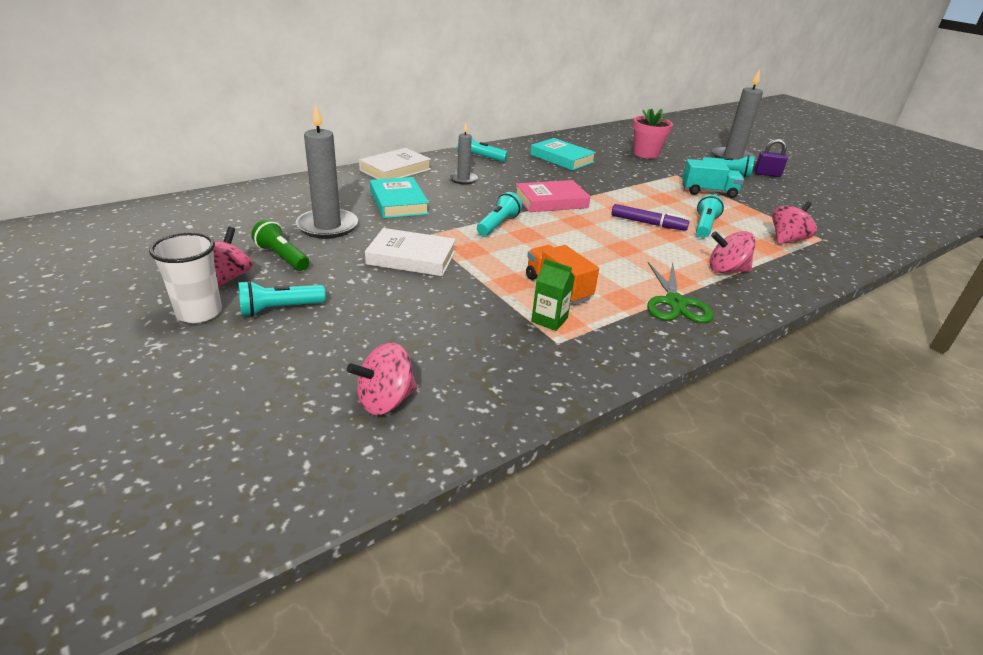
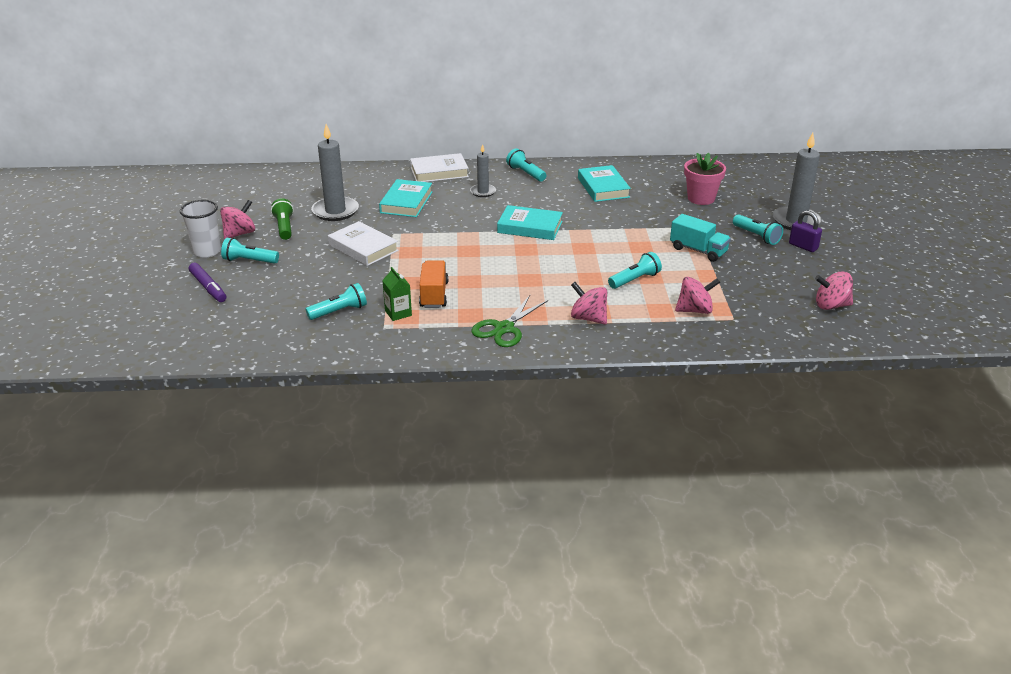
camera: 35 degrees right, 0 degrees up
(385, 401) = (249, 327): pink spinning top -> pink spinning top (831, 305)
(498, 224) = (457, 237): turquoise flashlight -> turquoise flashlight (339, 311)
(551, 201) = (530, 227): pink book -> turquoise book
(648, 223) = (585, 265): purple marker -> purple marker (208, 287)

